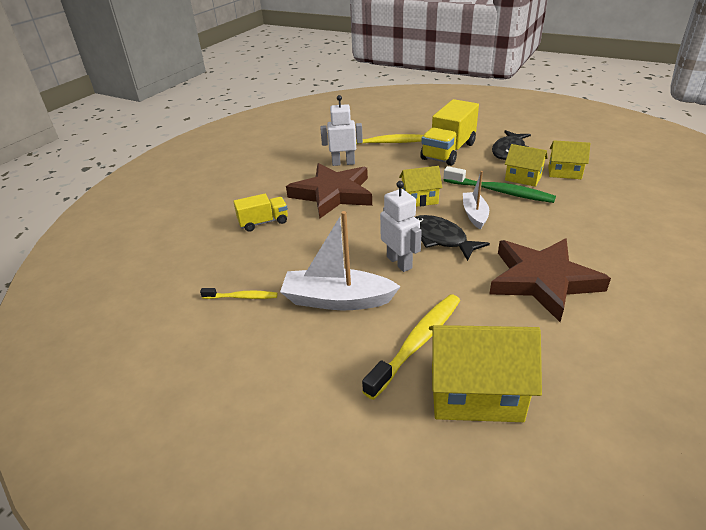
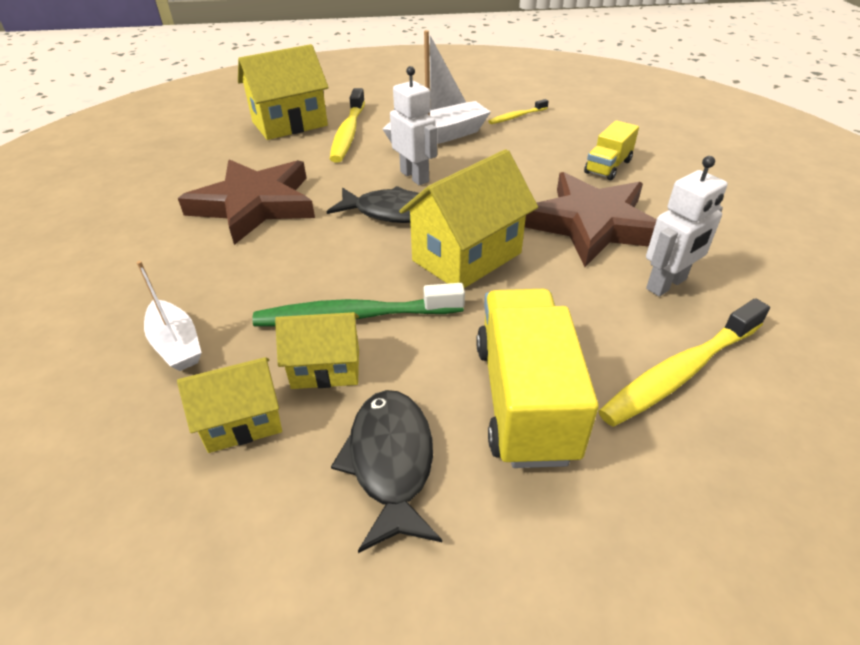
camera: 145 degrees right, 5 degrees up
(399, 262) = (415, 176): white robot -> white robot turned 150 degrees counterclockwise
(419, 199) = (467, 257): yellow house -> yellow house, size x1.68
(474, 215) = (370, 258): white boat -> white boat (176, 344)

